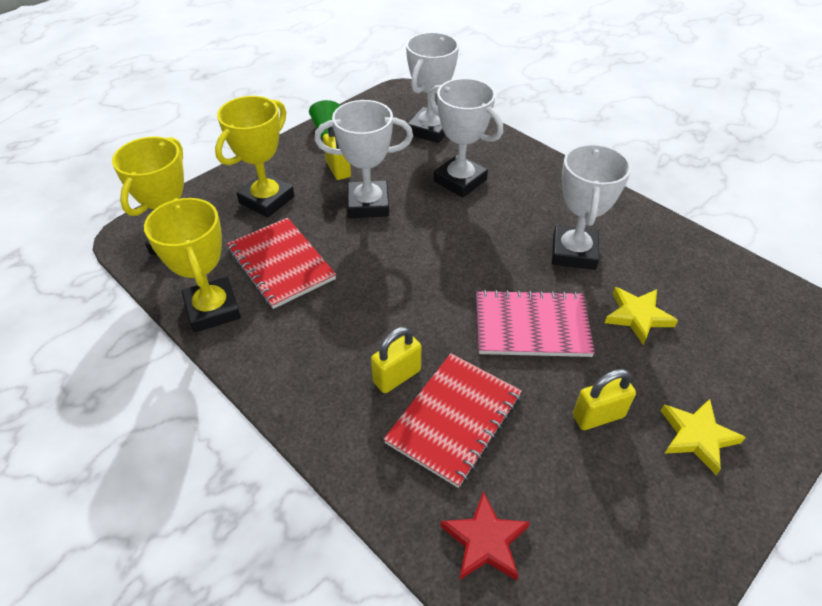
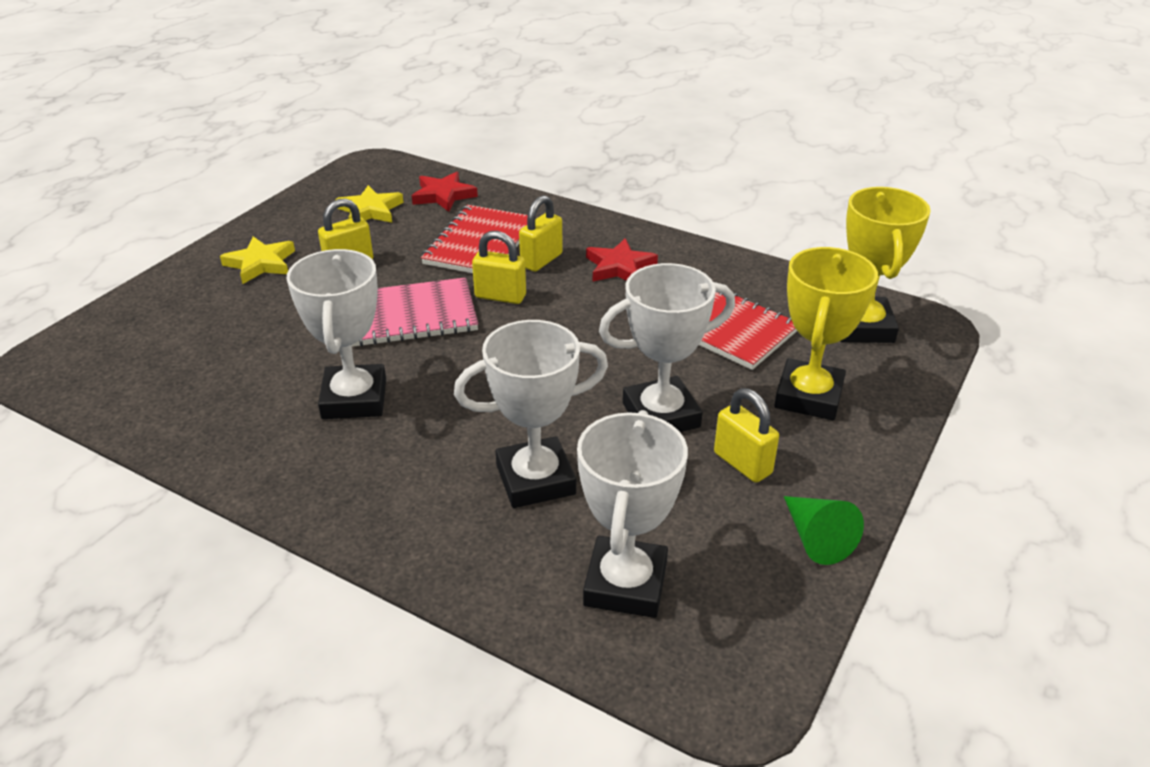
camera: 165 degrees right, 10 degrees down
(213, 309) = (757, 278): yellow trophy -> none
(325, 350) = (619, 267): none -> red star
(449, 333) = (500, 296): none -> yellow padlock
(460, 180) = (535, 479): white trophy -> white trophy turned 45 degrees counterclockwise
(637, 316) = (287, 342): yellow star -> yellow star (370, 210)

